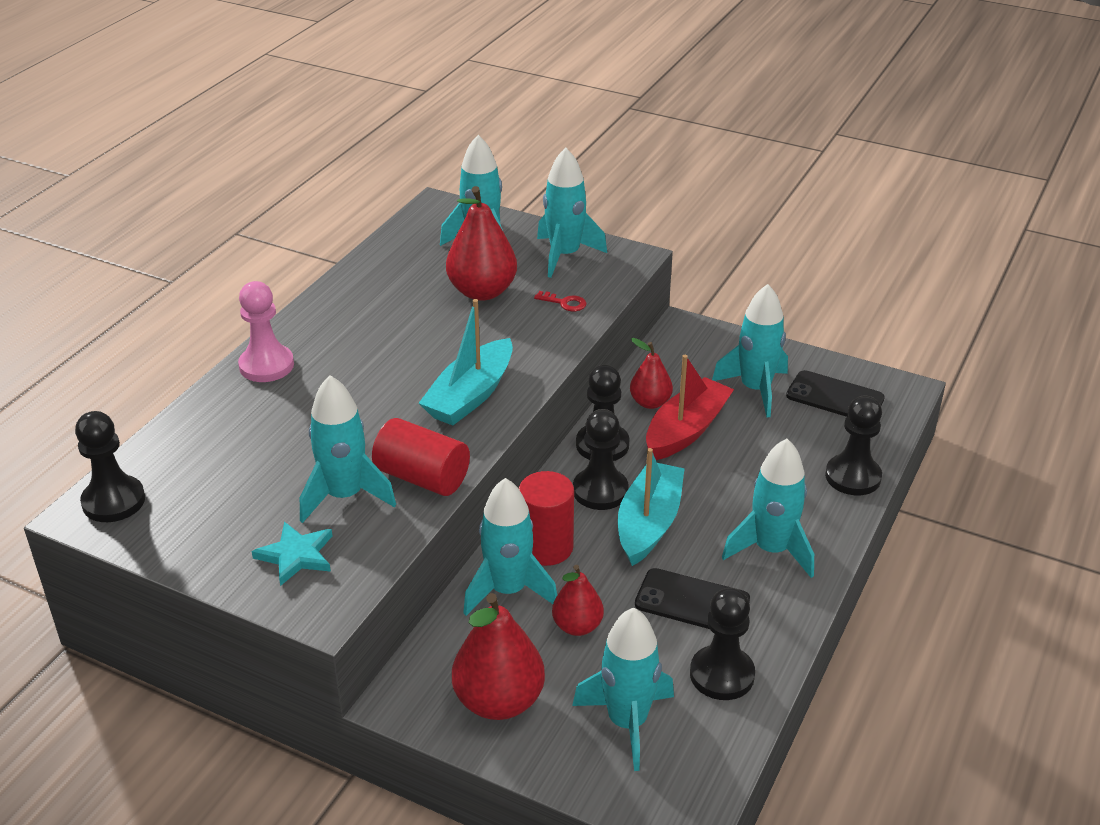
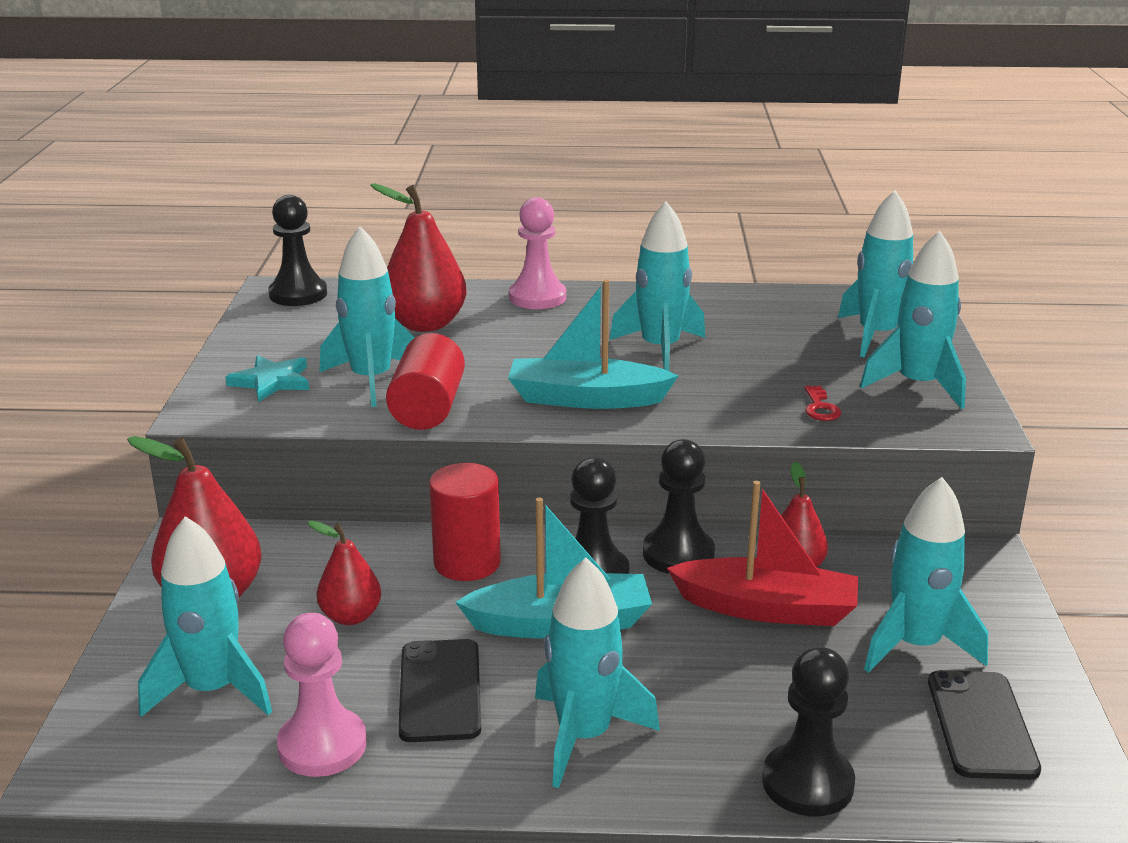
camera: 65 degrees right, 10 degrees down
(482, 292) = (781, 359): red pear -> red pear (425, 324)
(508, 590) = (382, 557): turquoise rocket -> turquoise rocket (660, 349)
(722, 675) = (322, 745): black pawn -> pink pawn

